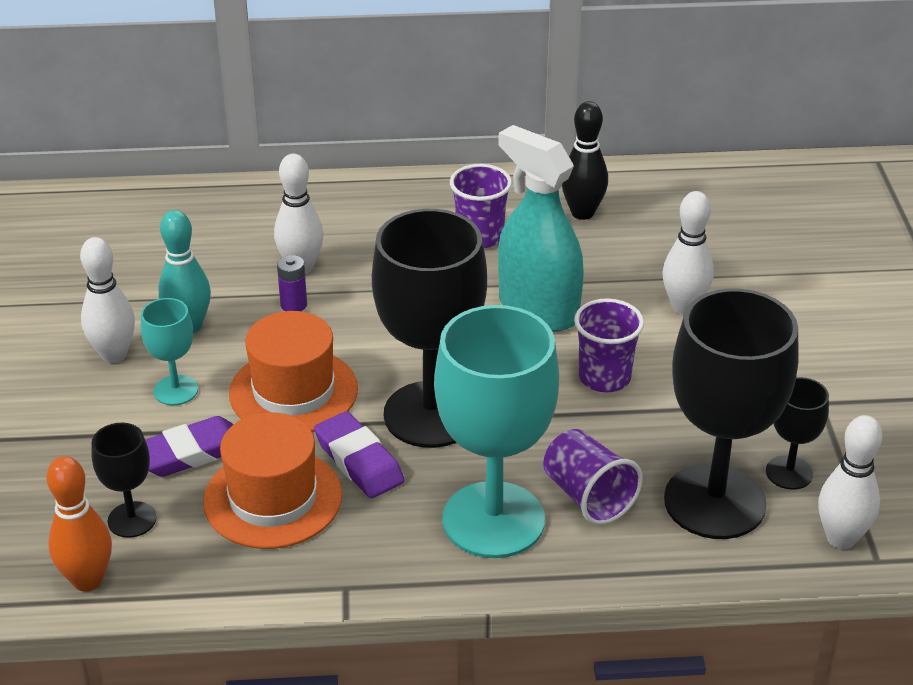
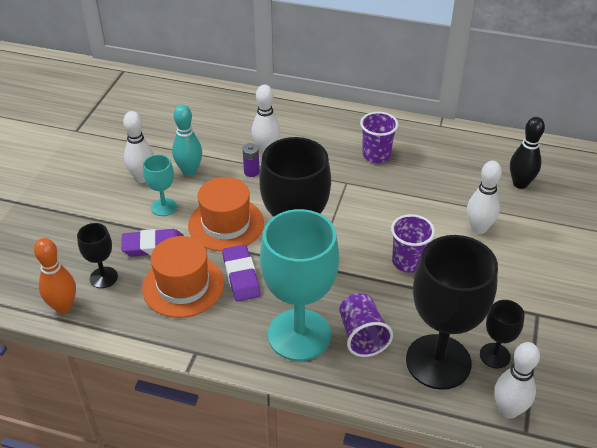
camera: 20 degrees right, 5 degrees up
(538, 309) = (389, 208): turquoise spray bottle -> none
(582, 213) = (444, 154): black bowling pin -> black bowling pin (520, 183)

